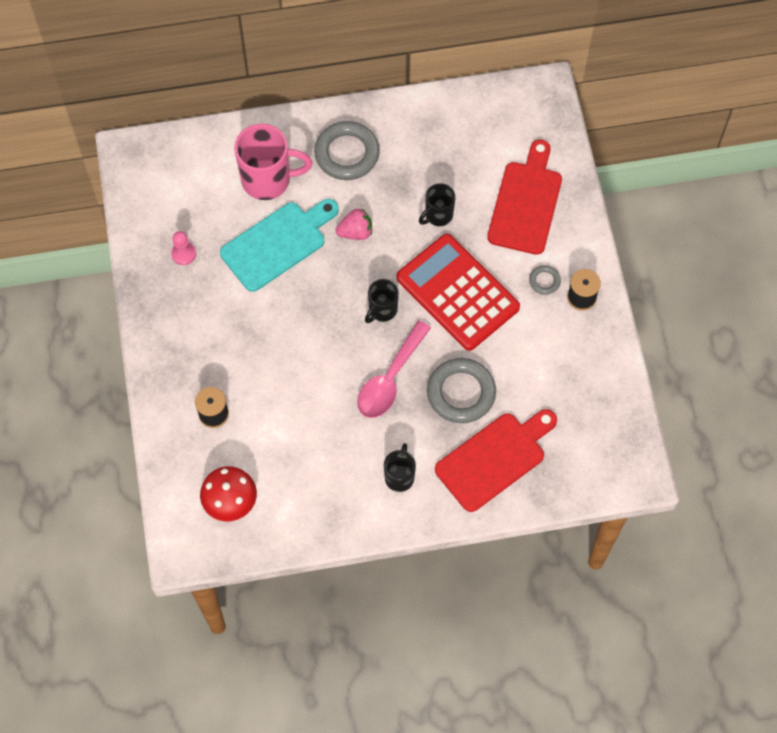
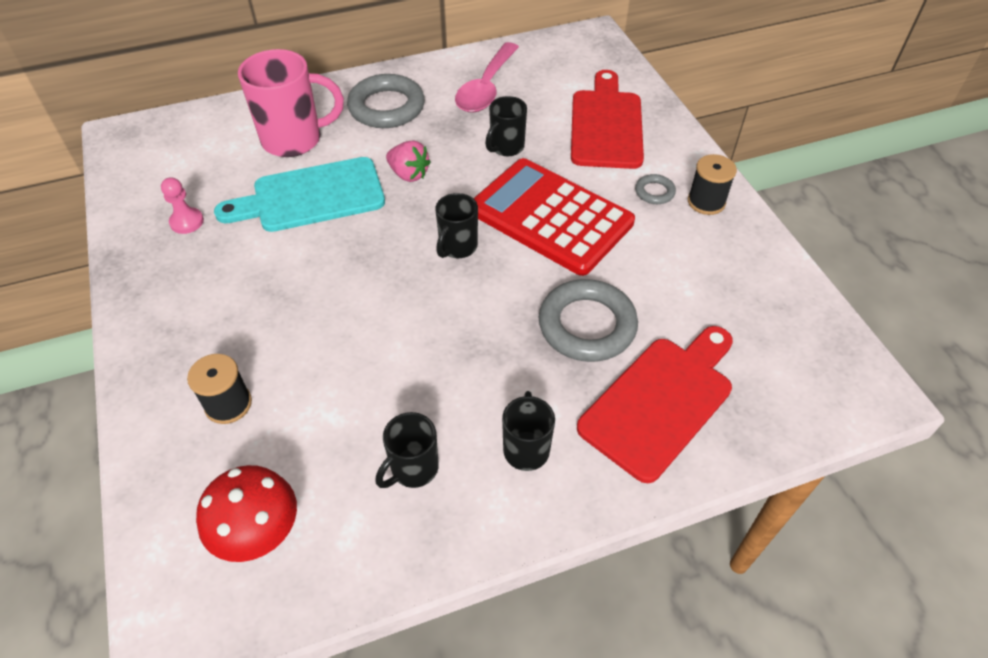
camera: 10 degrees left, 15 degrees down
(277, 243) = (311, 197): turquoise cutting board -> turquoise cutting board turned 150 degrees counterclockwise
(327, 478) = (413, 469): none -> black mug
(355, 232) = (409, 174): pink strawberry -> pink strawberry turned 60 degrees clockwise
(390, 378) = (484, 322): pink spoon -> pink spoon (486, 88)

